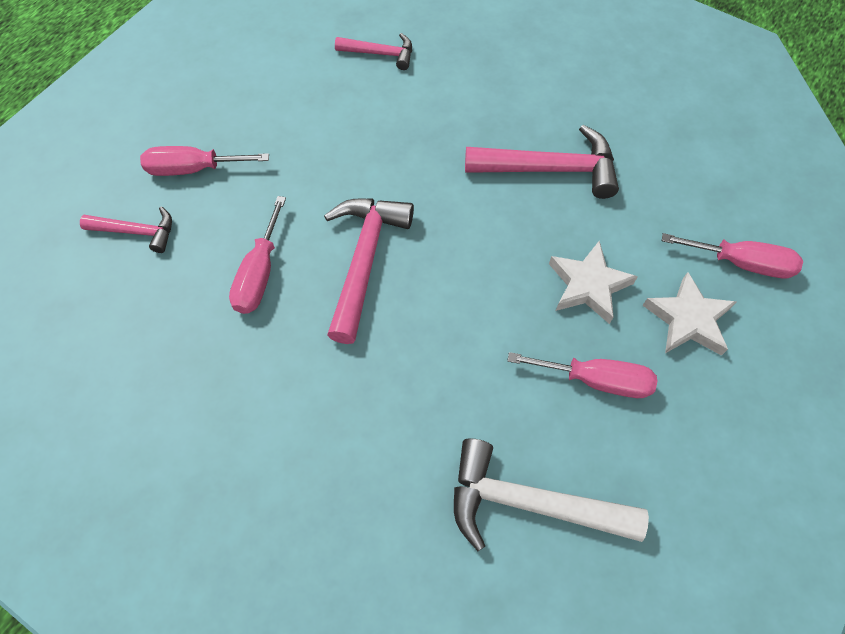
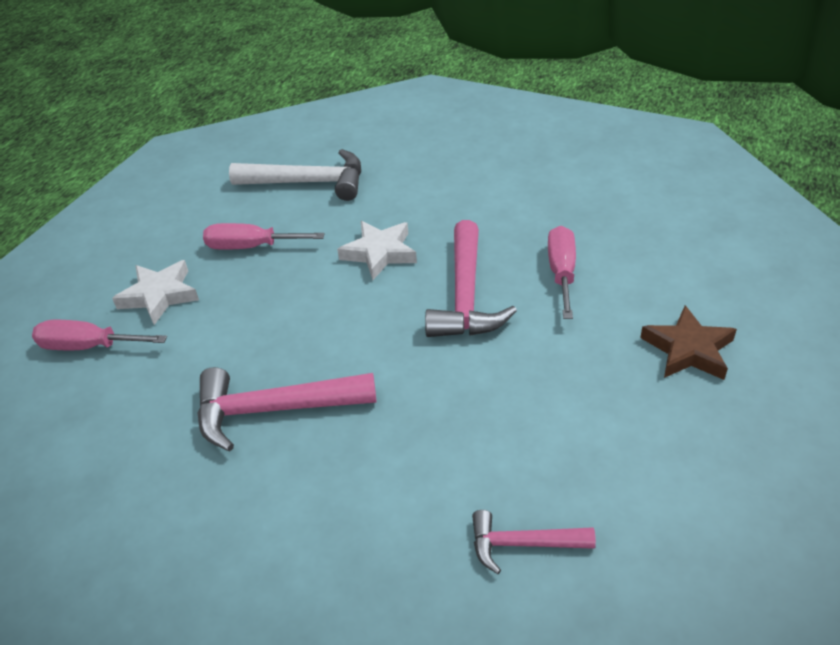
camera: 175 degrees right, 20 degrees down
(137, 232) = (702, 286): pink hammer -> none
(193, 169) = (688, 349): pink screwdriver -> brown star
(588, 285) = (247, 307): white star -> white star (379, 253)

